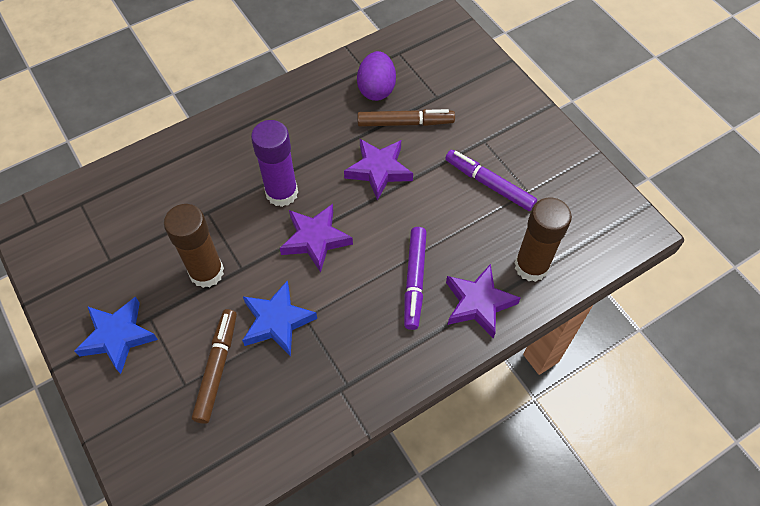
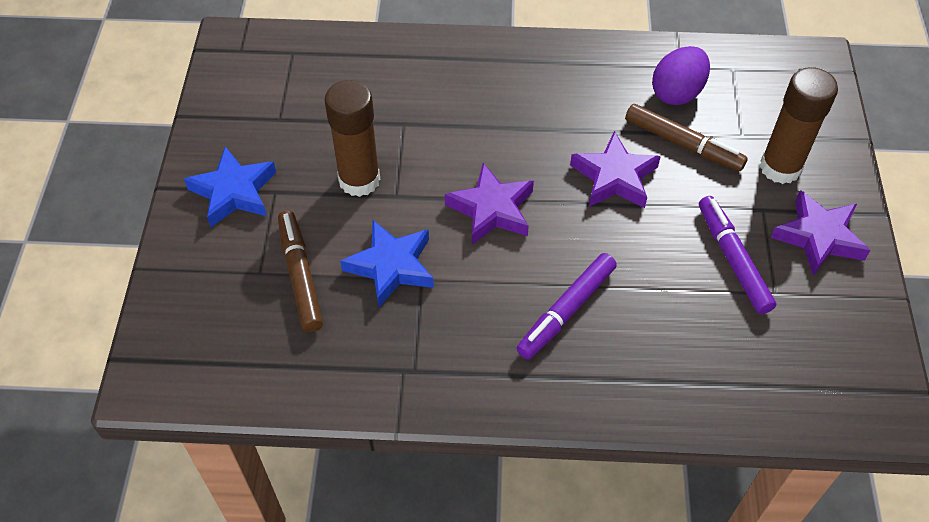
camera: 35 degrees right, 5 degrees down
(217, 368) = (300, 275): brown marker -> brown marker turned 60 degrees counterclockwise
(282, 193) = (492, 145): purple glue stick -> none
(478, 303) = (620, 376): purple star -> purple star (819, 237)
(531, 266) = (715, 374): brown glue stick -> brown glue stick (780, 167)

